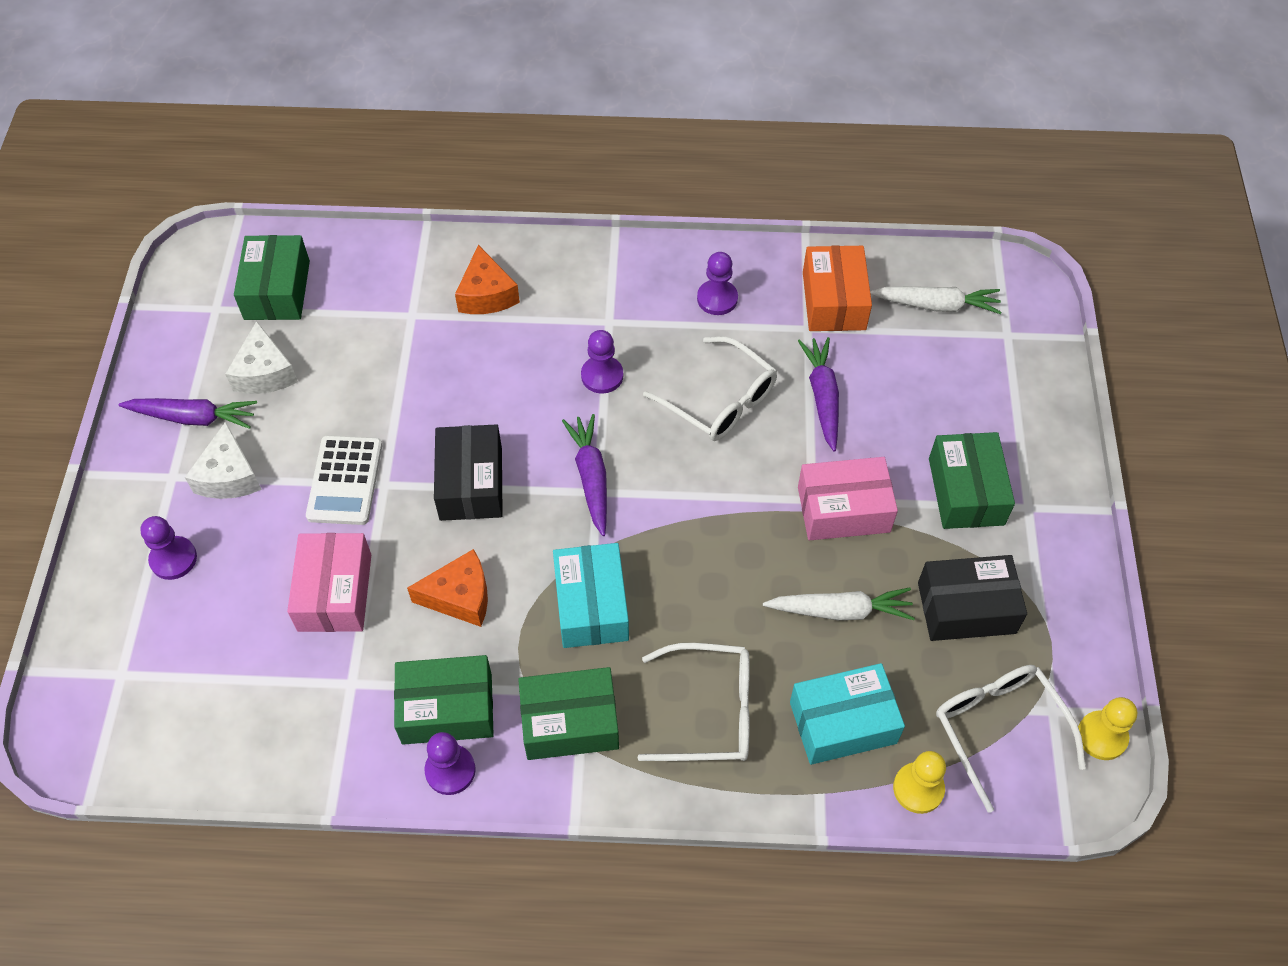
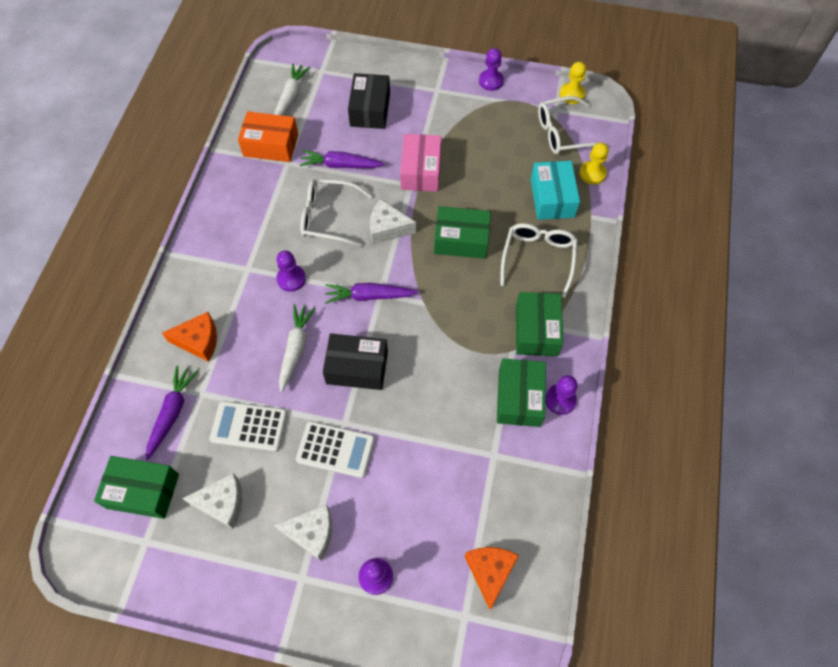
camera: 80 degrees left, 5 degrees up
(193, 417) = (250, 560): purple carrot -> purple carrot (172, 413)
(335, 592) = (424, 461): pink box -> none
(370, 377) = (249, 426): none -> white calculator
(460, 597) = (442, 383): orange cheese -> orange cheese (490, 572)
(591, 605) = (460, 308): turquoise box -> none
(717, 299) = (249, 205): purple pawn -> purple pawn (491, 81)
(718, 481) = (388, 228): none -> white cheese
(720, 400) = (329, 217): white glasses -> white glasses turned 135 degrees counterclockwise
(840, 610) = (485, 185): white carrot -> white carrot (295, 348)
(966, 491) = (421, 113): green box -> green box (461, 240)
(966, 608) = (493, 130): black box -> black box (370, 110)

